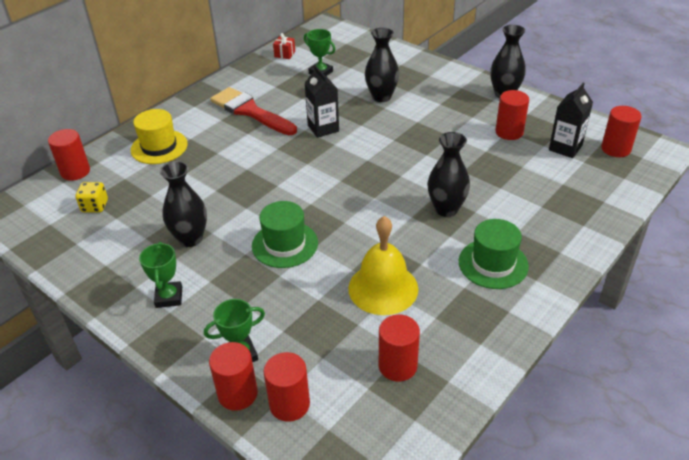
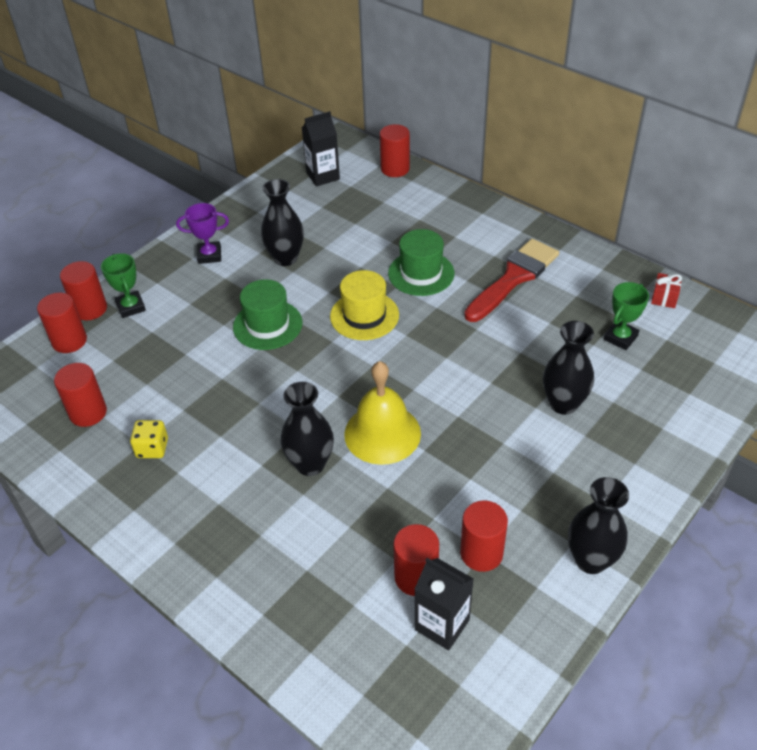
camera: 90 degrees right, 5 degrees up
(95, 206) = (340, 191): yellow dice -> yellow dice (152, 448)
(159, 147) = (437, 216): yellow hat -> yellow hat (364, 315)
(169, 297) = (209, 255): green trophy -> purple trophy
(323, 128) = (480, 346): black carton -> black carton (323, 176)
(383, 288) = (190, 403): yellow bell -> yellow bell (382, 433)
(493, 264) = (208, 503): green hat -> green hat (421, 273)
(616, 149) = (440, 701): red cylinder -> red cylinder (416, 577)

